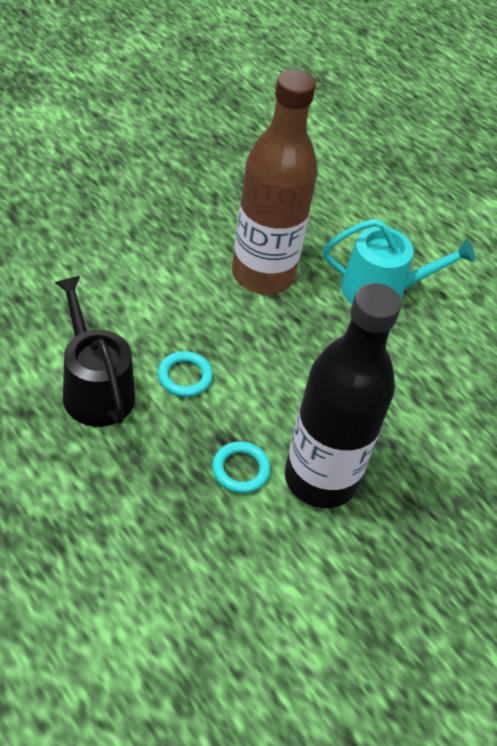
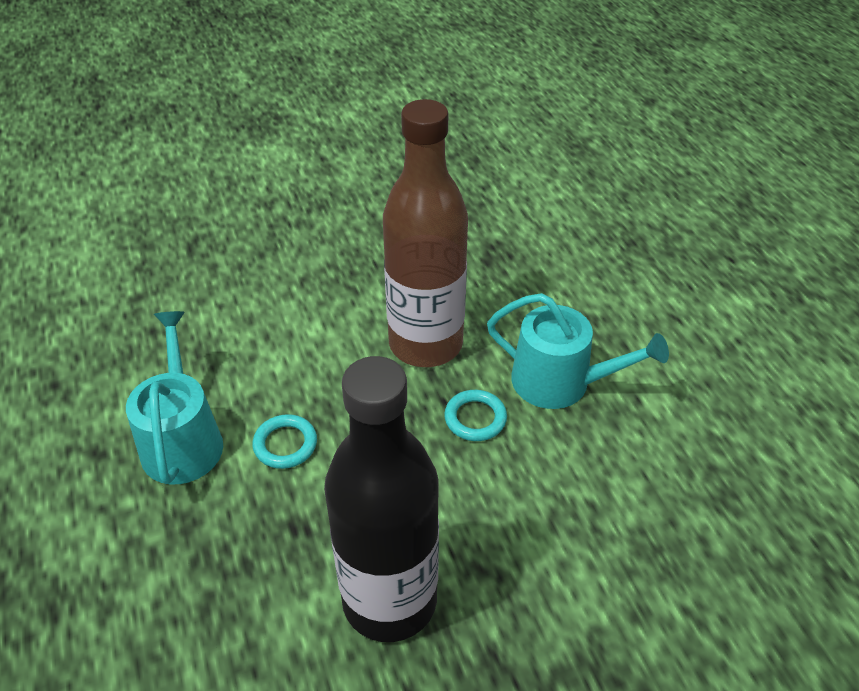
camera: 25 degrees right, 5 degrees down
(95, 388) = (182, 440): black watering can -> turquoise watering can
(240, 470) = (298, 568): turquoise ring -> turquoise ring (475, 418)

